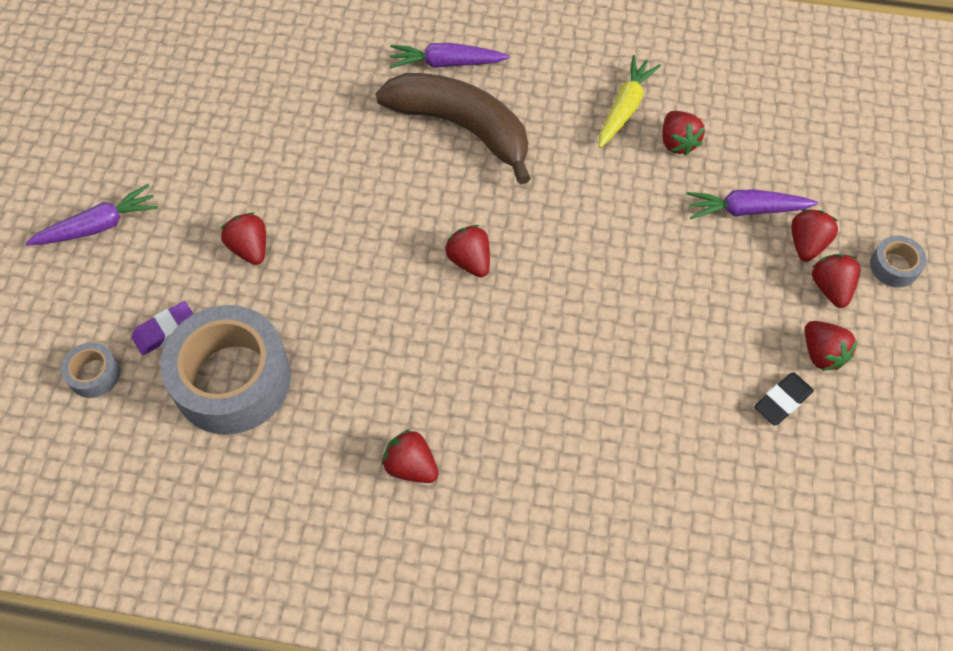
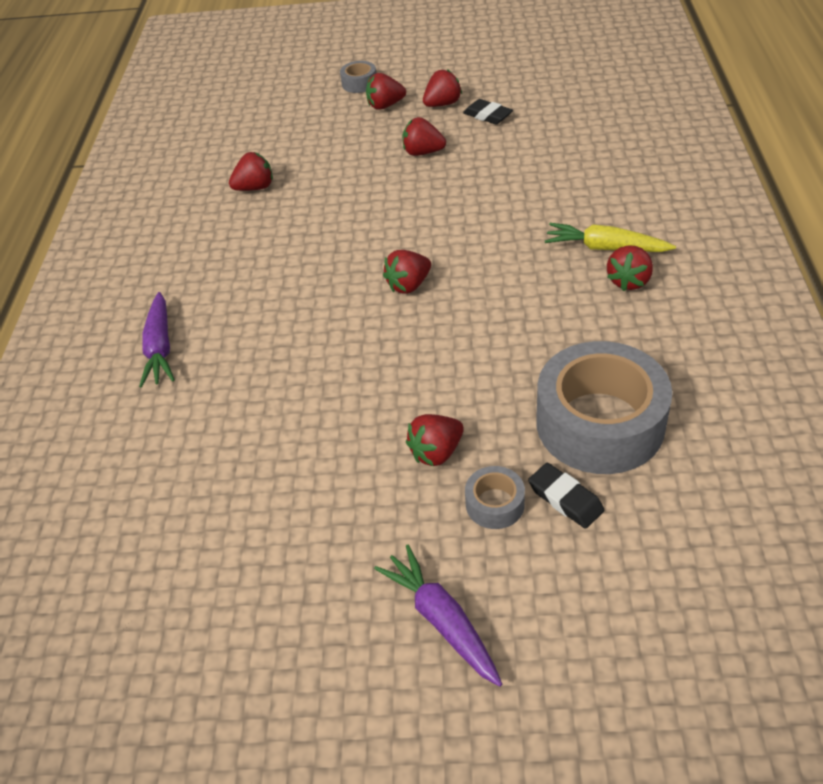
camera: 95 degrees left, 15 degrees down
(94, 374) = (646, 550): grey tape -> grey tape (495, 504)
(165, 331) = (565, 499): purple eraser -> black eraser
(462, 127) = (248, 320): brown banana -> none
(624, 108) = (217, 221): yellow carrot -> yellow carrot (605, 248)
(746, 210) = (321, 147): purple carrot -> none
(807, 244) = (348, 118): red strawberry -> red strawberry (423, 152)

